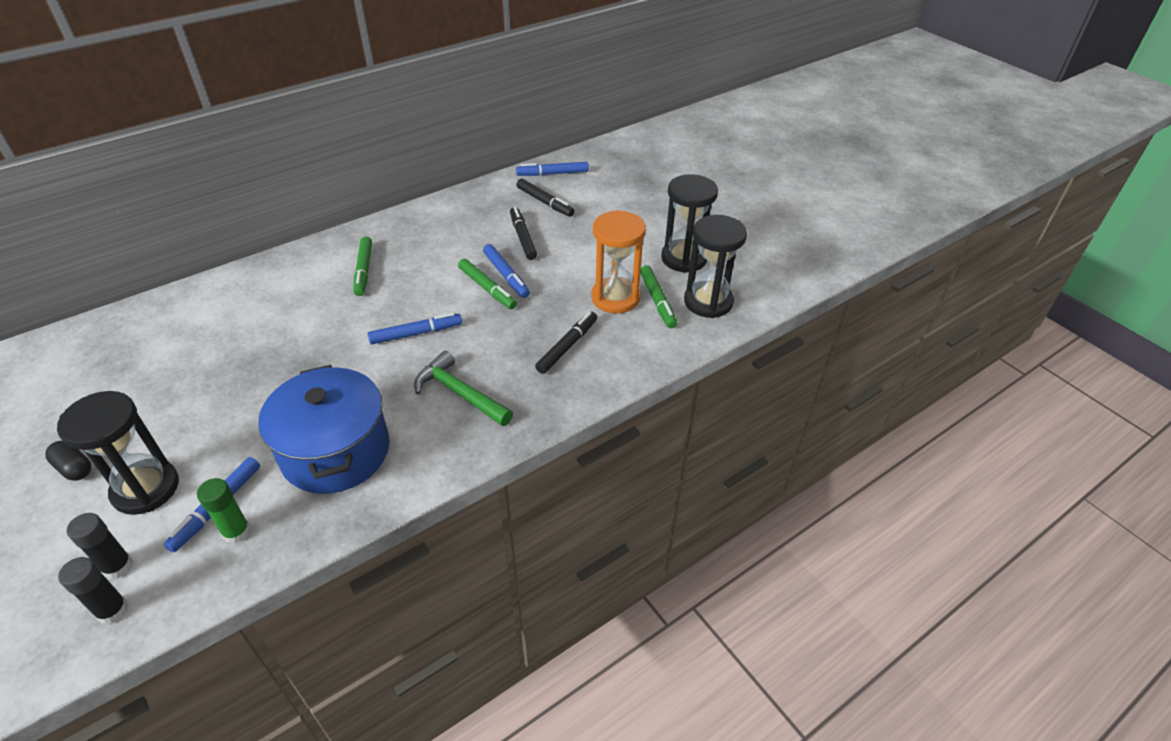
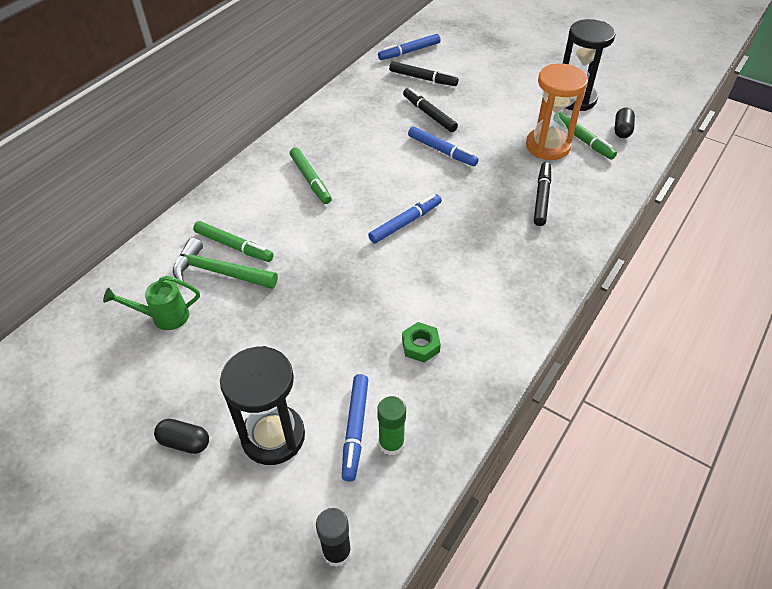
camera: 20 degrees left, 5 degrees up
(118, 566) = (307, 513): black glue stick -> none
(145, 355) = (164, 317): none -> green watering can
(335, 451) = (420, 345): blue pot -> green nut
(460, 393) = (485, 263): green hammer -> green hammer (219, 272)
(487, 288) = (435, 167): green marker -> green marker (234, 246)
(708, 302) = (622, 130): black hourglass -> black capsule

